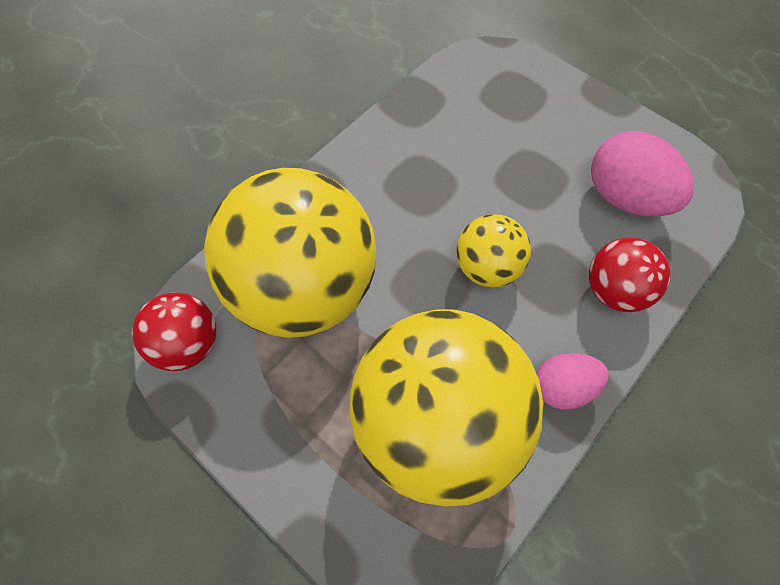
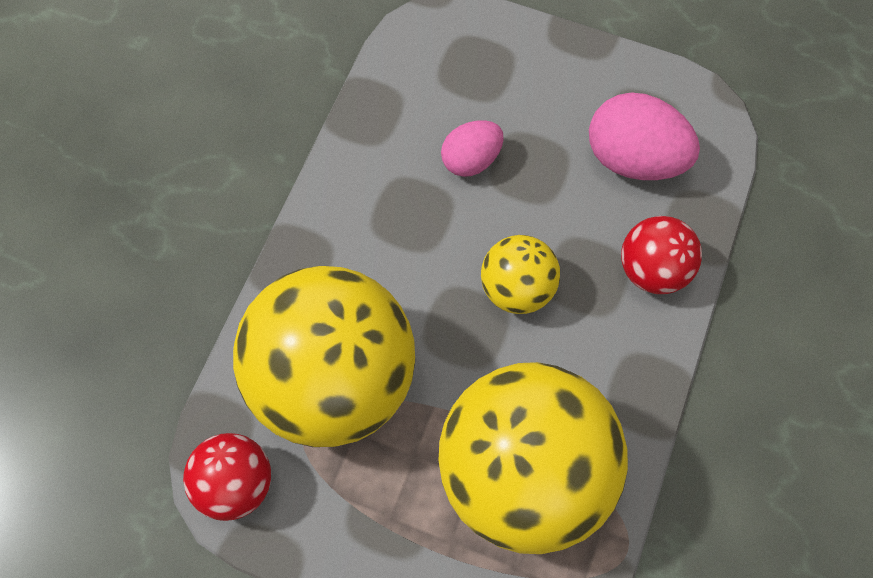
camera: 20 degrees left, 5 degrees up
(562, 387) = (632, 390): pink egg -> pink egg (471, 160)

